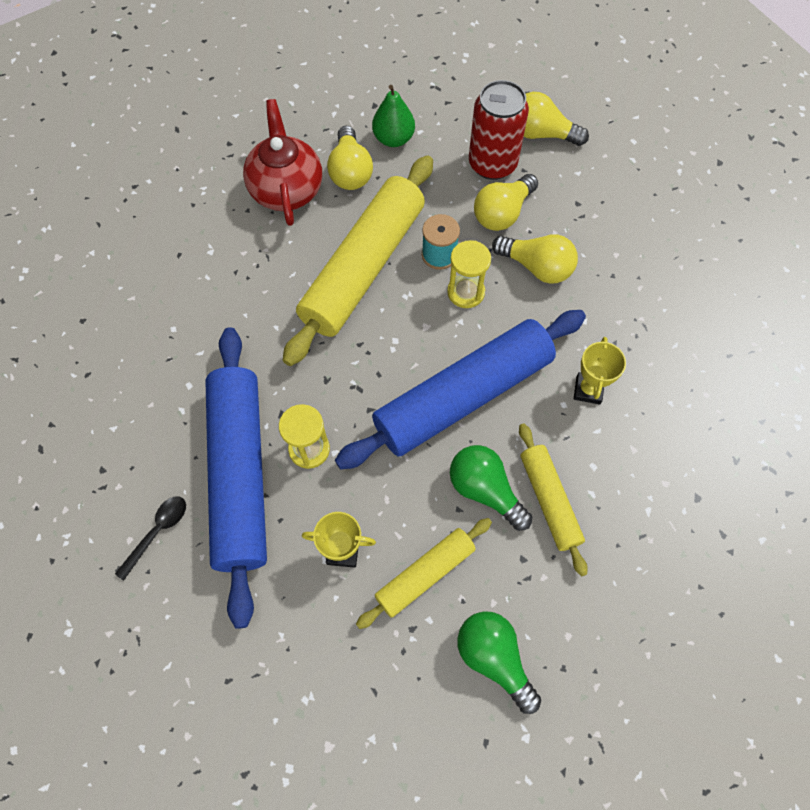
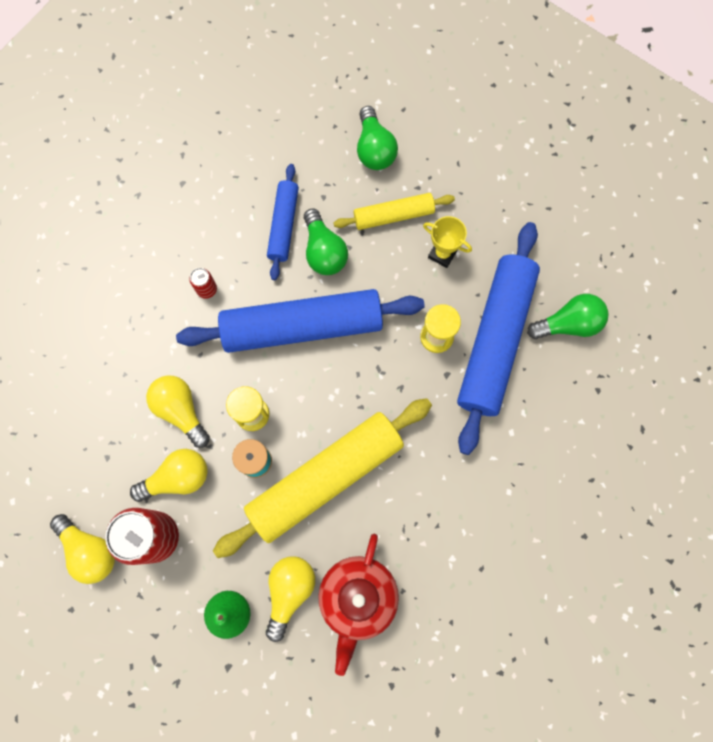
camera: 155 degrees left, 10 degrees up
(157, 532) = (568, 324): black spoon -> green light bulb
(549, 500) = (283, 225): yellow rolling pin -> blue rolling pin
(588, 390) = (206, 289): yellow trophy -> red can

